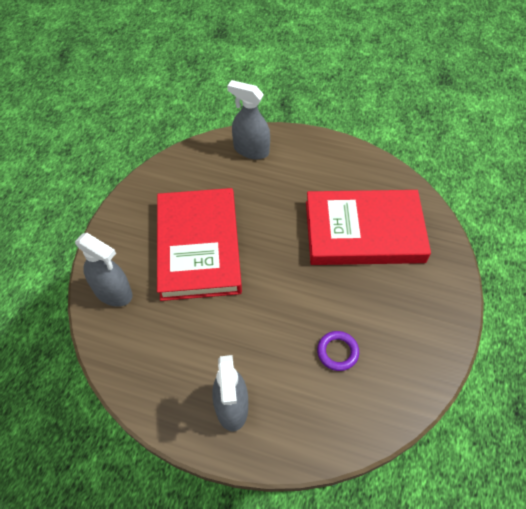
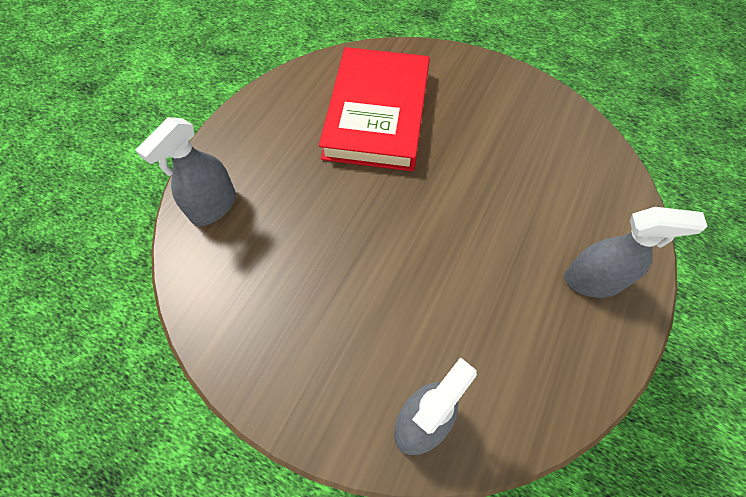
camera: 80 degrees left, 5 degrees up
(198, 247) = (363, 293): red book -> none
(337, 352) = (526, 167): purple ring -> none

